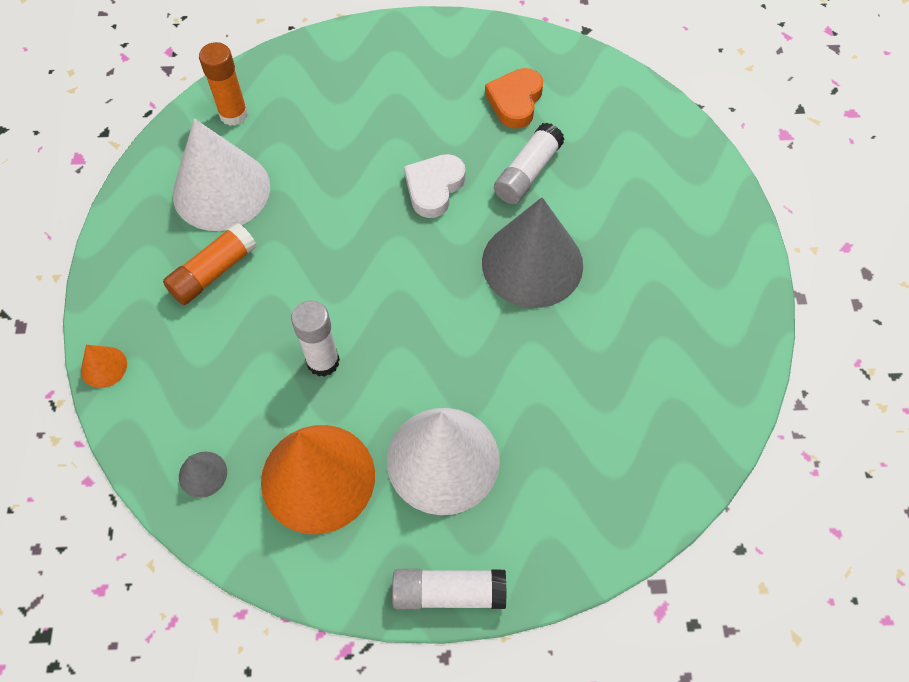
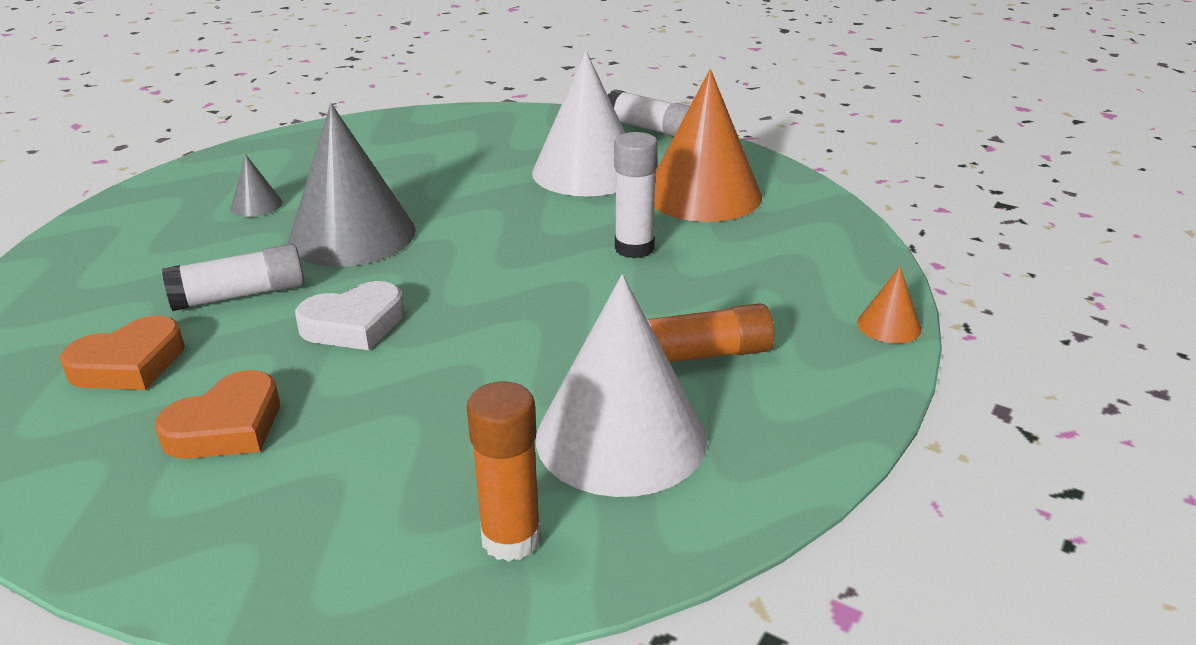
camera: 145 degrees left, 30 degrees down
(203, 474) = (811, 227): grey cone -> grey cone (256, 205)
(418, 97) = (227, 426): none -> orange heart

